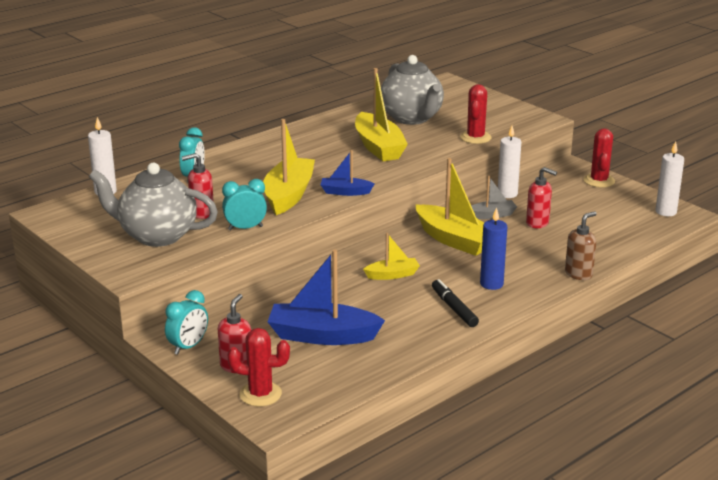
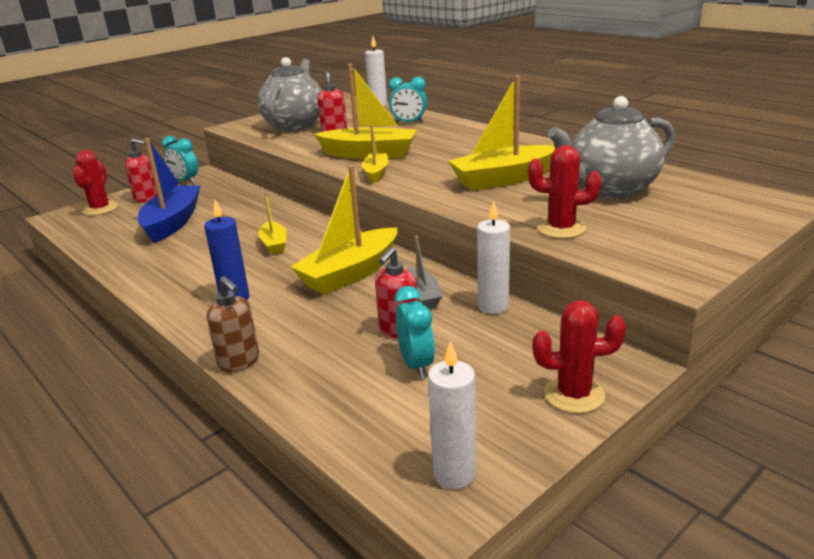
camera: 90 degrees right, 0 degrees up
(245, 228) = (301, 147): turquoise clock -> turquoise clock (416, 365)
(345, 192) = (376, 173): blue boat -> yellow boat
(454, 308) = (190, 278): black marker -> none

